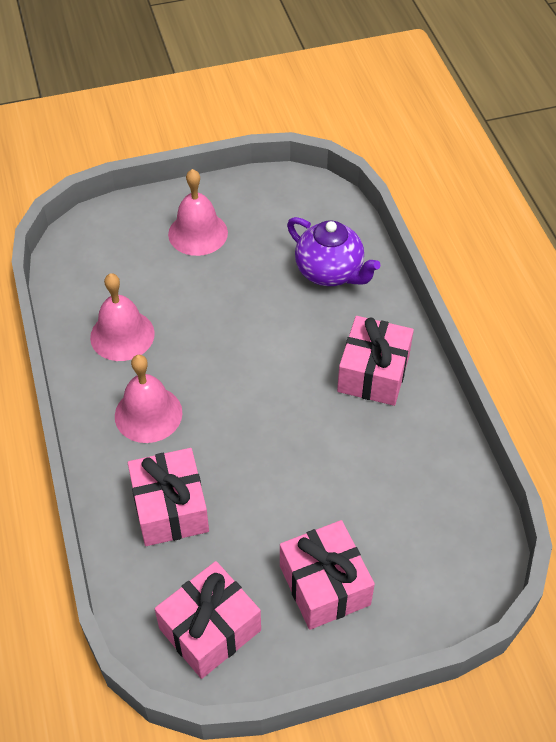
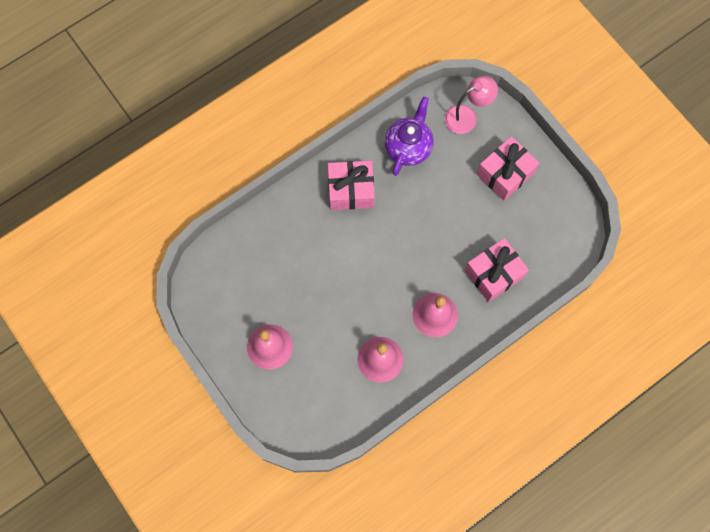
camera: 110 degrees left, 20 degrees up
(210, 629) = (556, 223): pink gift -> none
(330, 272) = (275, 243): purple teapot -> purple teapot (408, 147)
(446, 565) = (467, 116): none -> pink lamp

